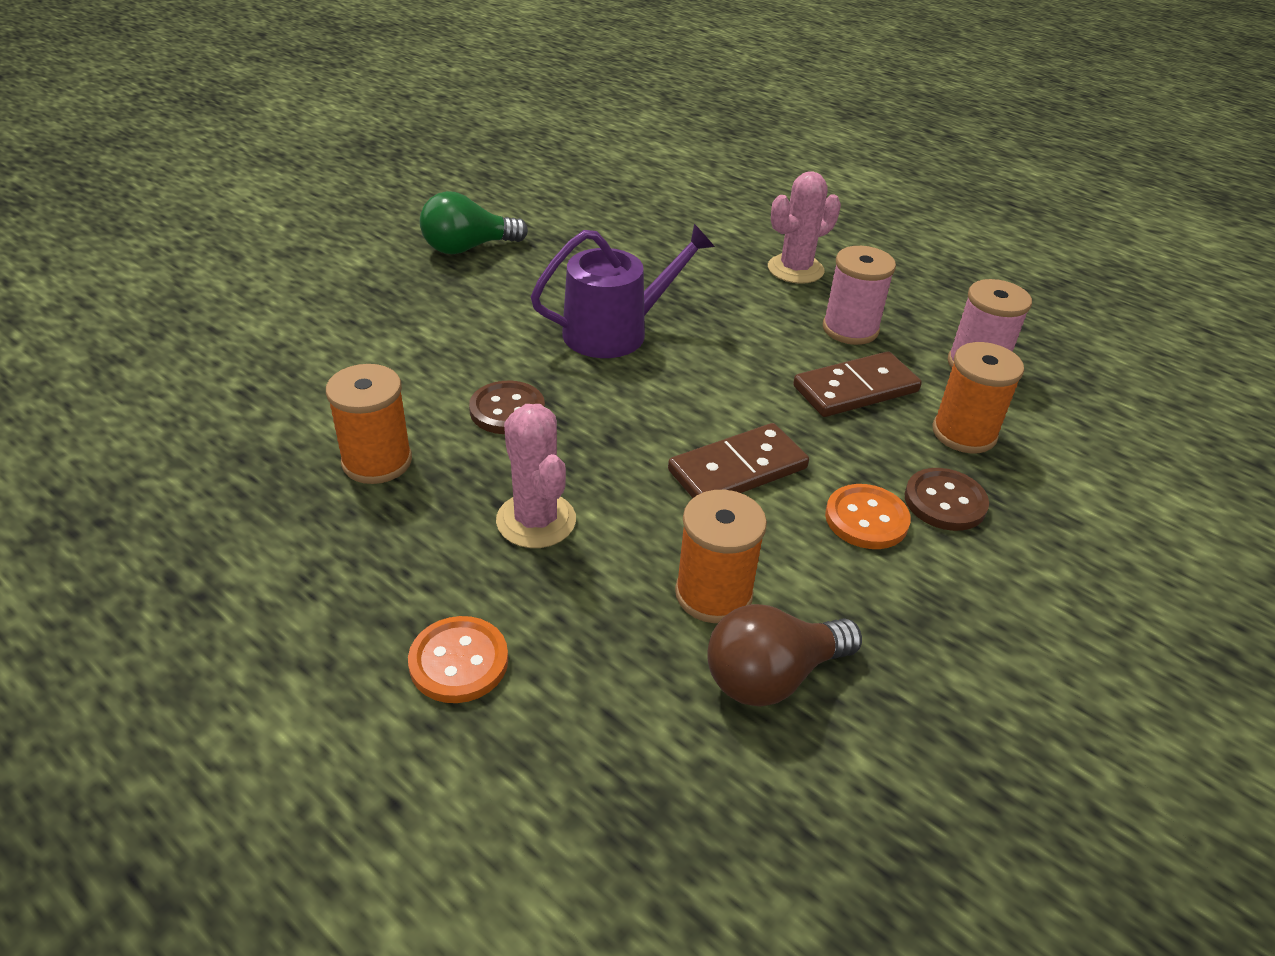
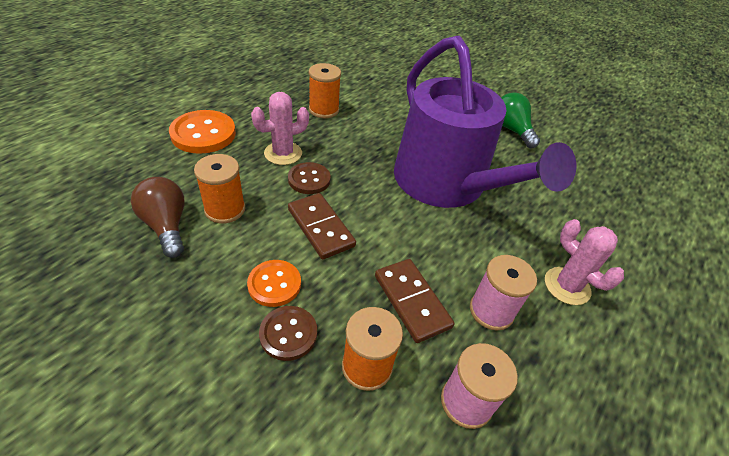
camera: 85 degrees right, 5 degrees up
(459, 662) = (203, 134): orange button -> orange button, size x1.59
(507, 410) = (364, 144): brown button -> brown button (309, 179)
(615, 331) = (446, 184): purple watering can -> purple watering can, size x1.86

